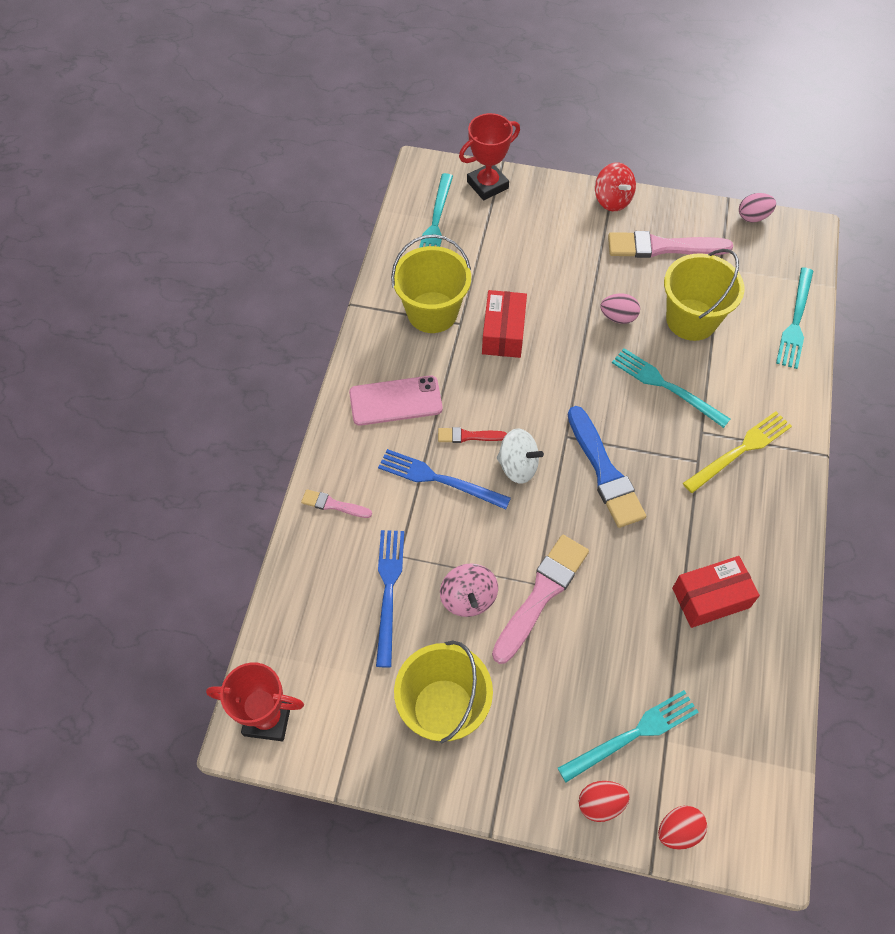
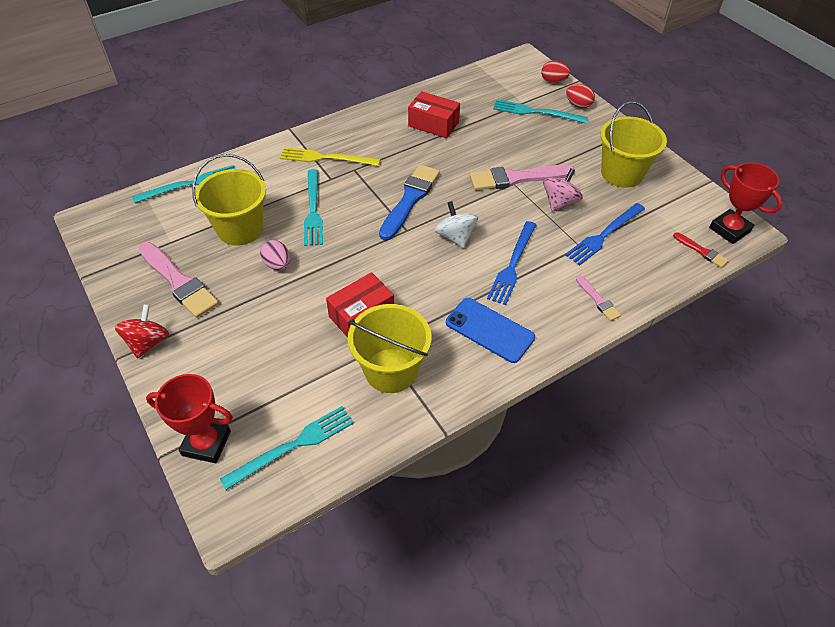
camera: 135 degrees left, 10 degrees down
(395, 401) = (489, 330): pink phone -> blue phone
(439, 479) = (512, 265): blue fork -> blue fork turned 45 degrees clockwise
(468, 436) = (465, 273): red brush -> red brush (701, 251)
(753, 217) = (96, 252): pink egg -> none

